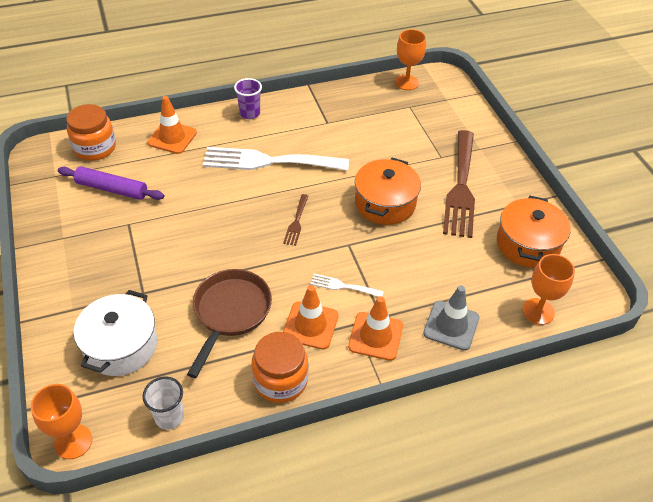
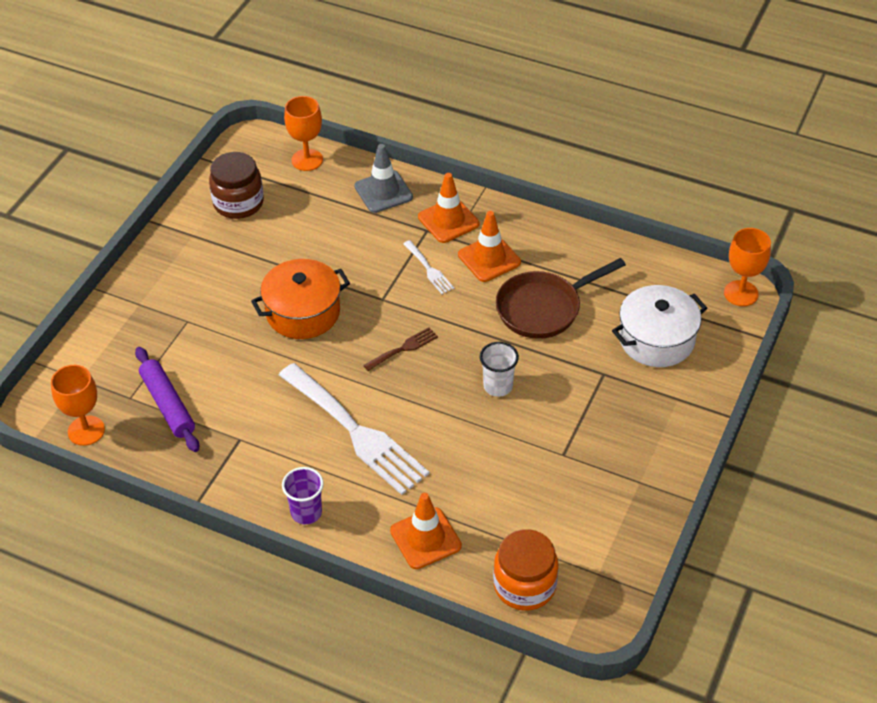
camera: 135 degrees left, 0 degrees up
(112, 189) = (548, 510): purple rolling pin -> purple rolling pin (168, 405)
(169, 417) = (657, 266): white cup -> white cup (498, 386)
(280, 380) = (552, 238): orange jar -> none
(461, 188) = (216, 280): brown fork -> none
(527, 244) = (238, 203): orange pot -> brown jar

